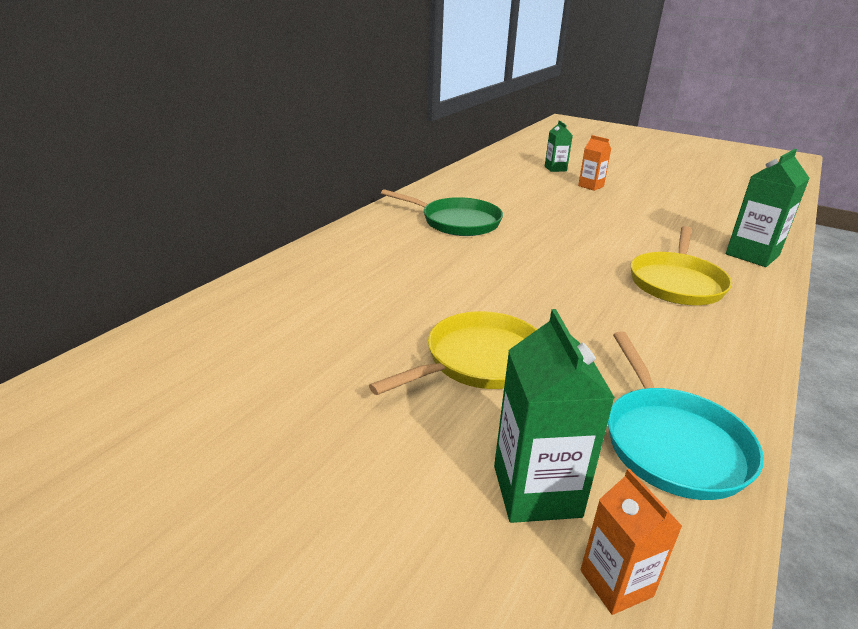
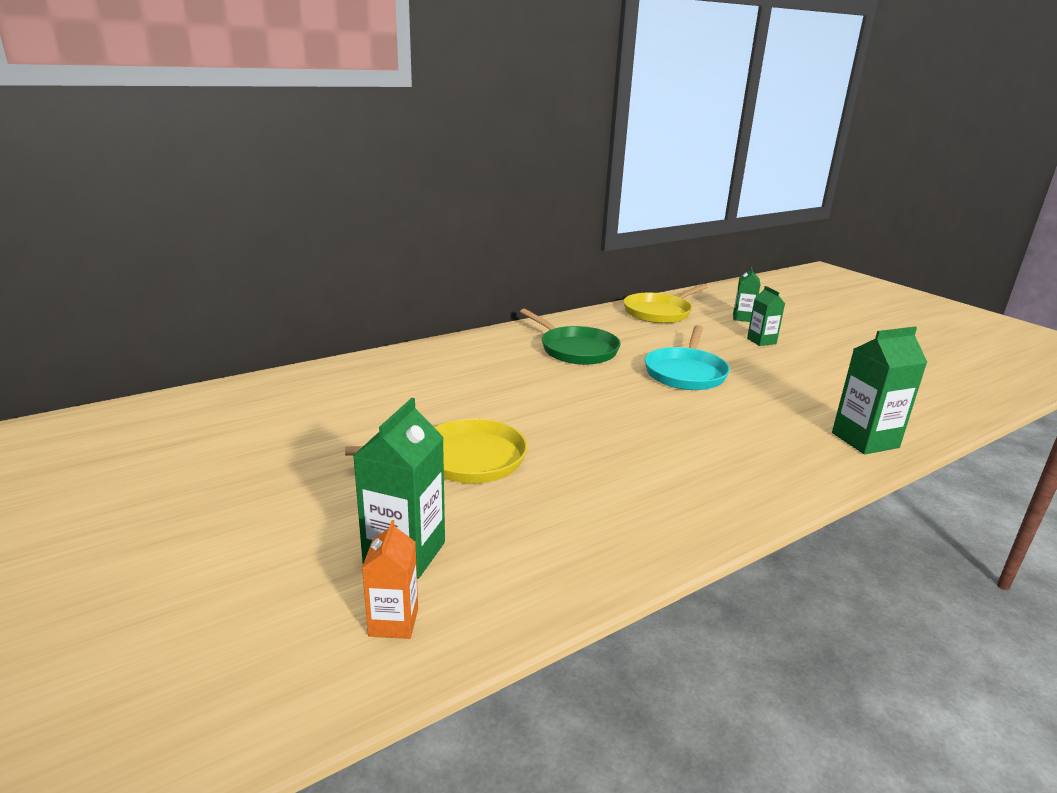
camera: 25 degrees right, 5 degrees down
(591, 186) = (761, 341): orange carton -> green carton
(672, 443) = (554, 559): turquoise pan -> turquoise pan (685, 373)
(676, 282) = (735, 445): yellow pan -> yellow pan (659, 312)

